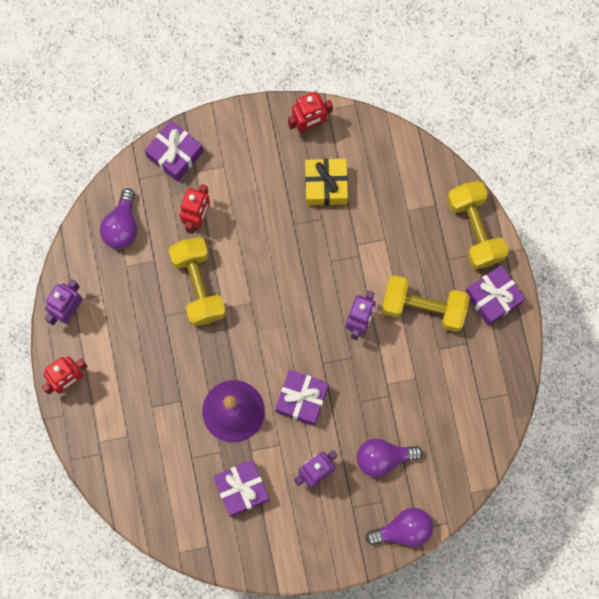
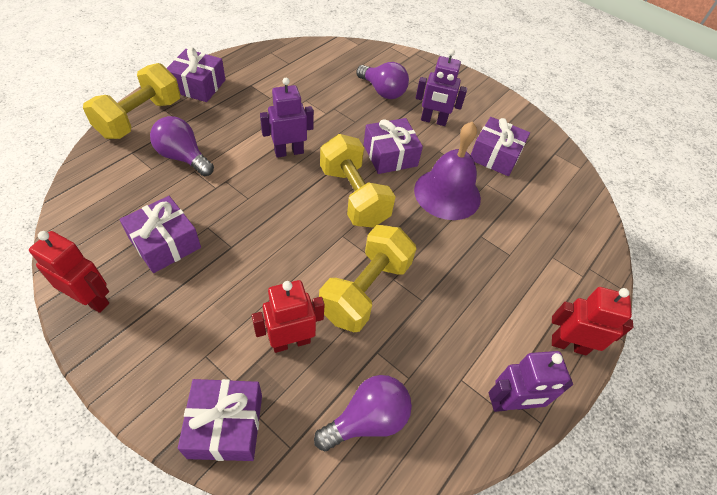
camera: 135 degrees left, 25 degrees down
(326, 185) = (165, 243): yellow gift -> purple gift
(403, 530) = (418, 63): purple light bulb -> purple light bulb (183, 157)
(423, 307) = (241, 119): yellow dumbbell -> yellow dumbbell (354, 196)

